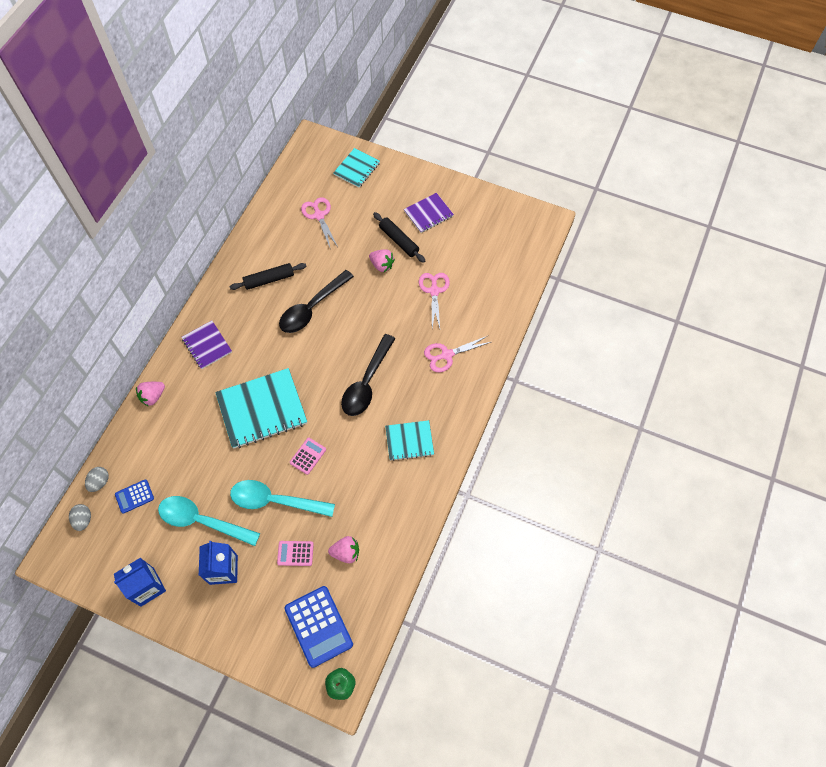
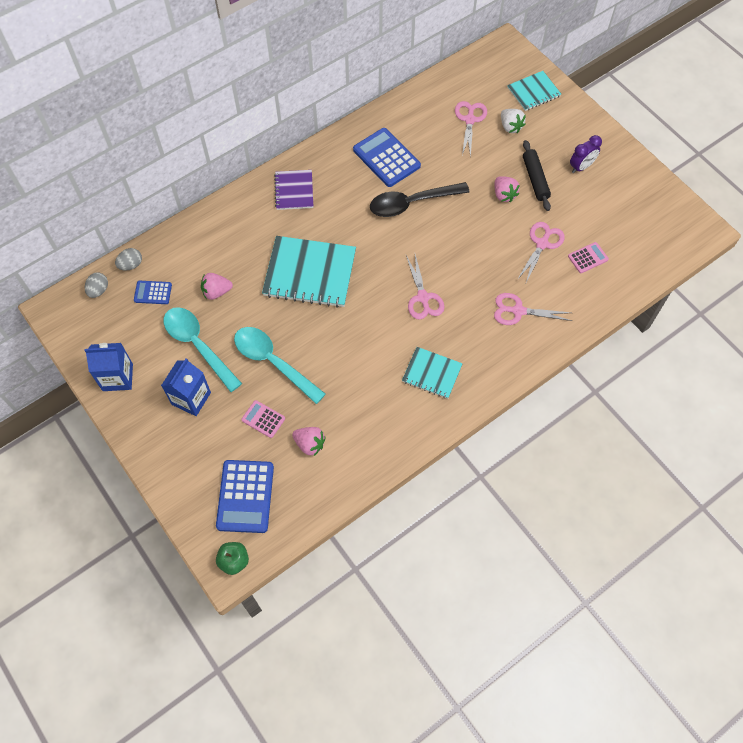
camera: 30 degrees right, 0 degrees up
(153, 396) = (219, 213): pink strawberry -> pink strawberry (216, 292)
(269, 279) = (386, 158): black rolling pin -> blue calculator
(308, 456) = (327, 337): pink calculator -> pink calculator (588, 258)
(355, 206) = (510, 127): none -> white strawberry
(367, 382) = (423, 298): black spoon -> pink scissors
(428, 214) = (581, 167): purple notebook -> purple clock

